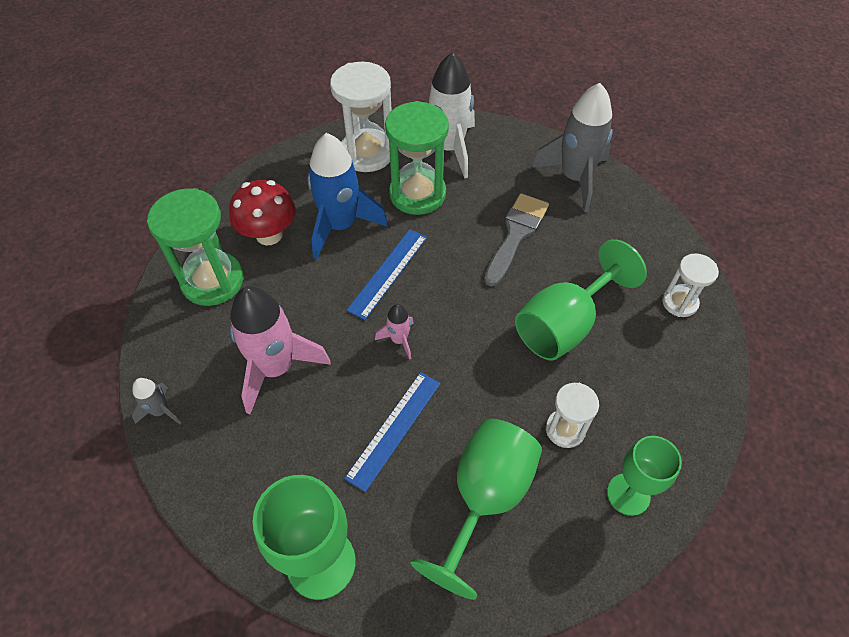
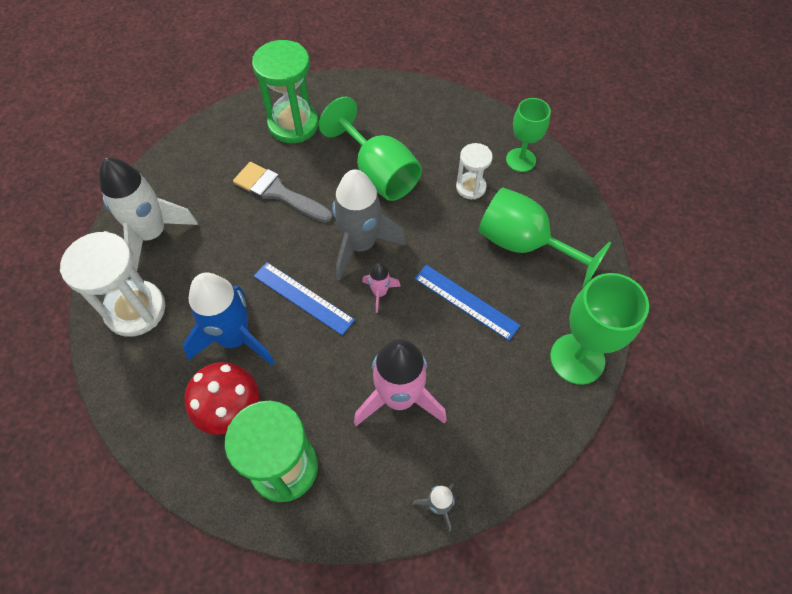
camera: 85 degrees left, 5 degrees up
(417, 194) = (208, 266): green hourglass -> green hourglass (293, 124)
(574, 178) = (222, 140): grey rocket -> grey rocket (361, 245)
(679, 302) = (367, 99): white hourglass -> none

